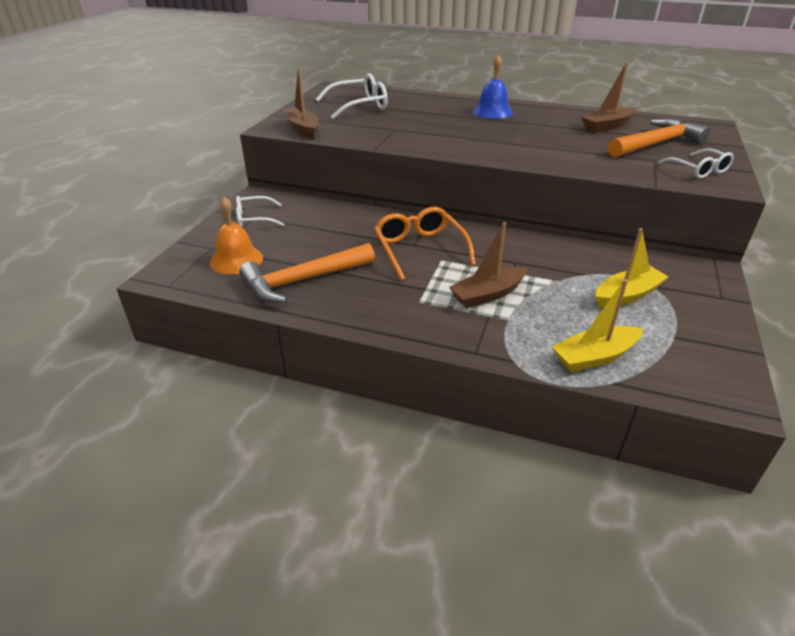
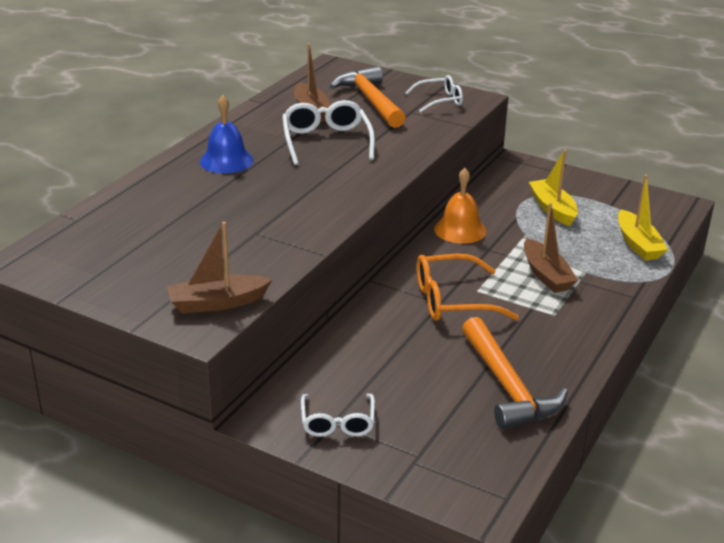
camera: 80 degrees left, 5 degrees down
(236, 260) = (451, 439): orange bell -> orange bell (460, 229)
(359, 106) = (141, 249): white glasses -> white glasses (326, 141)

